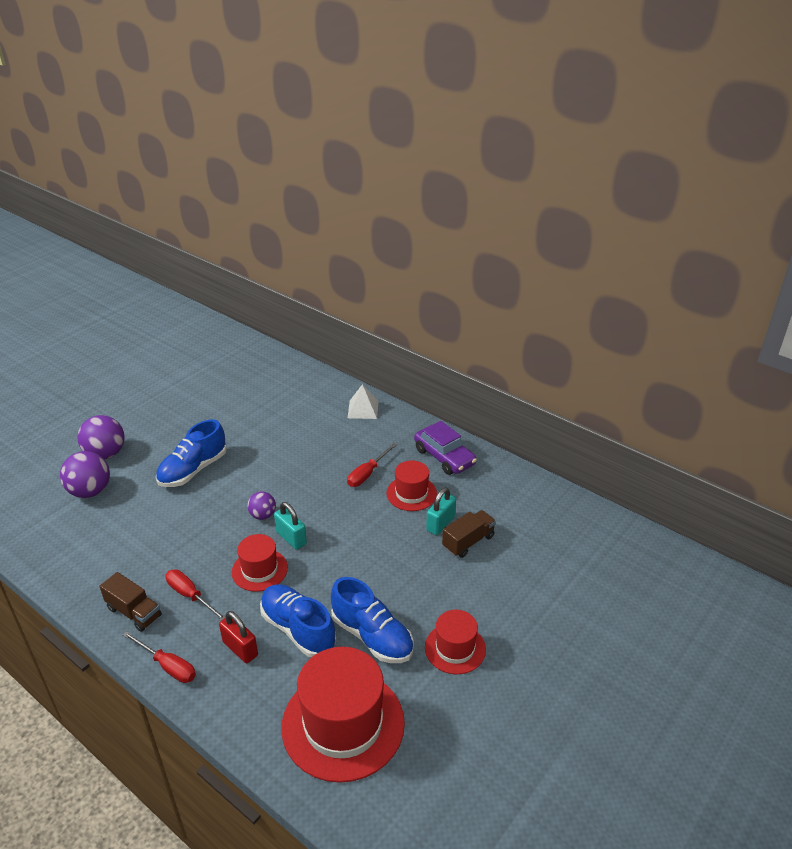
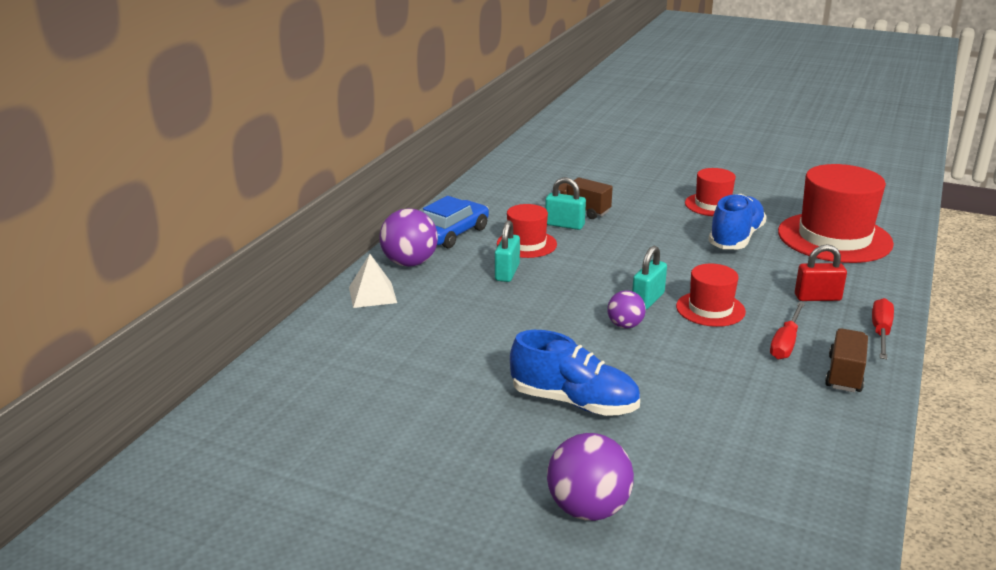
camera: 105 degrees left, 10 degrees down
(90, 491) = (685, 491): purple ball -> purple ball (409, 263)
(240, 649) = (817, 297): red padlock -> red padlock turned 60 degrees clockwise
(298, 629) = (764, 273): blue shoe -> none
(367, 473) = (507, 272): red screwdriver -> turquoise padlock
(444, 457) = (452, 234): purple car -> blue car

